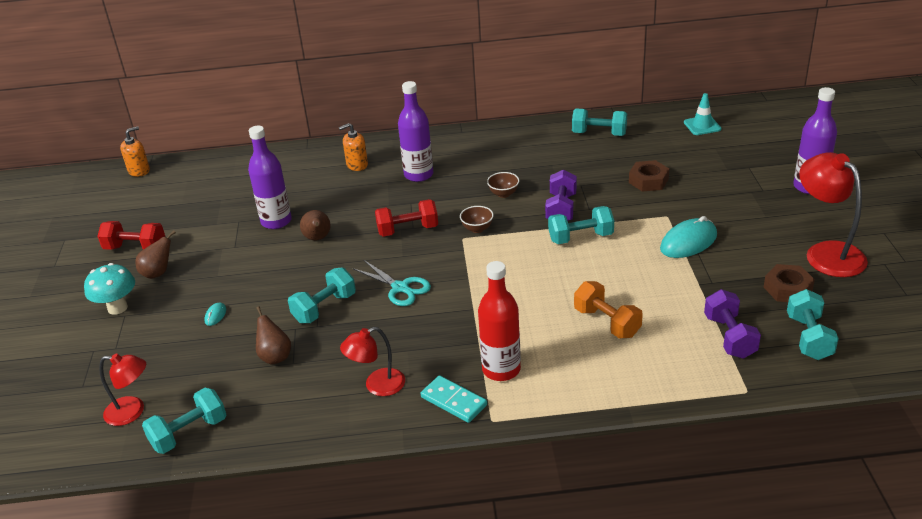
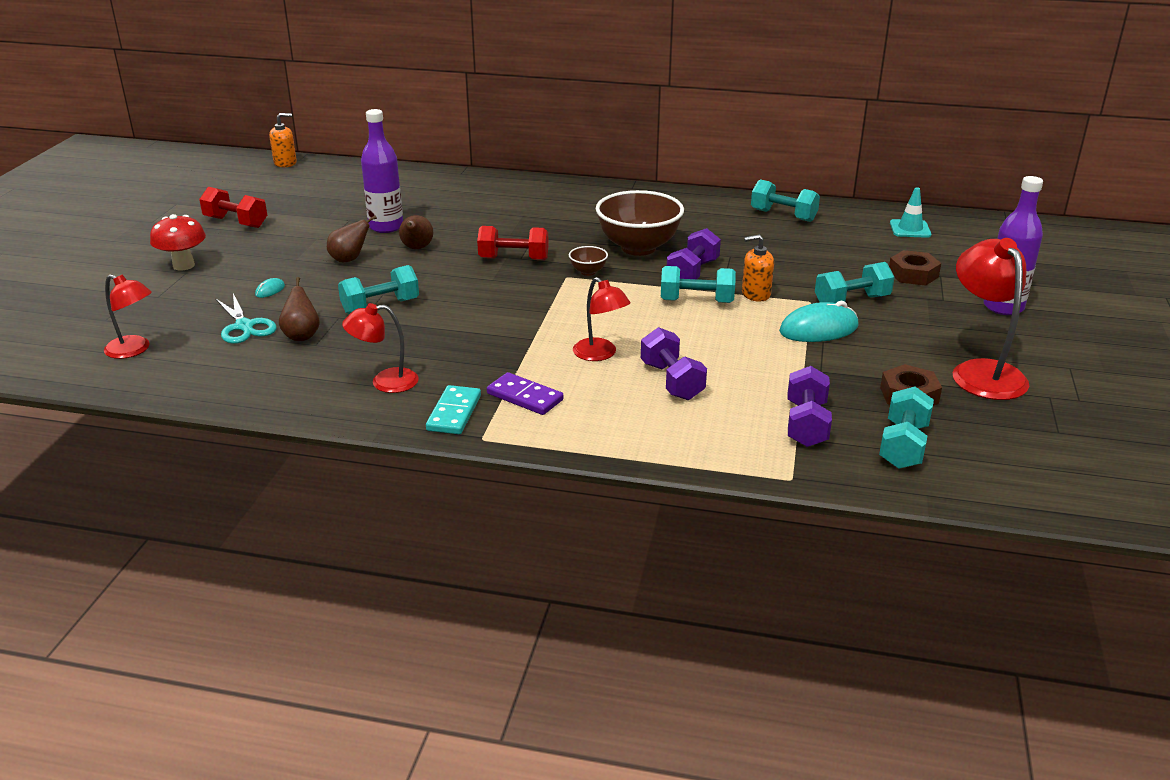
camera: 15 degrees right, 5 degrees down
(117, 308) = (183, 265): turquoise mushroom -> red mushroom
(158, 273) = (242, 246): brown pear -> brown pear (349, 259)
(189, 433) = (173, 379): turquoise dumbbell -> turquoise dumbbell (851, 301)
(357, 165) = (501, 196): orange soap dispenser -> orange soap dispenser (755, 294)
(400, 288) = (470, 305): turquoise scissors -> turquoise scissors (244, 326)
(418, 175) = (559, 215): purple bottle -> none
(453, 401) = (454, 413): turquoise domino -> turquoise domino turned 45 degrees clockwise
(501, 369) = (524, 397): red bottle -> purple domino
(503, 194) = (638, 248): brown bowl -> brown bowl, size x2.31
(536, 310) = (600, 354): none -> red lamp
(607, 322) = (671, 381): orange dumbbell -> purple dumbbell
(648, 181) = (811, 266): brown nut -> brown nut (913, 274)

